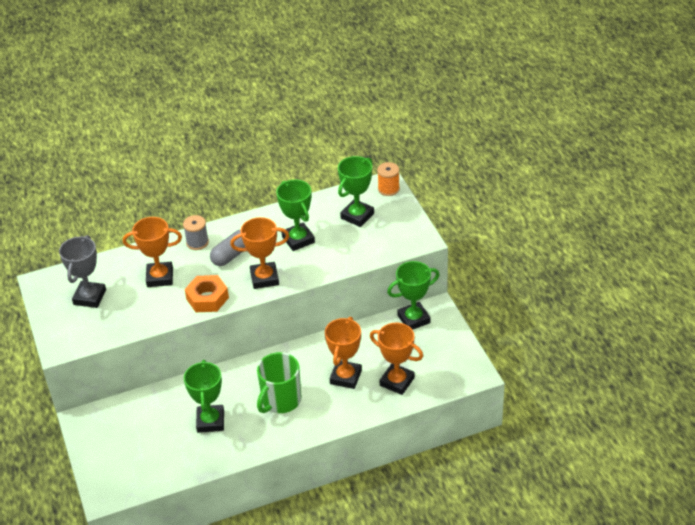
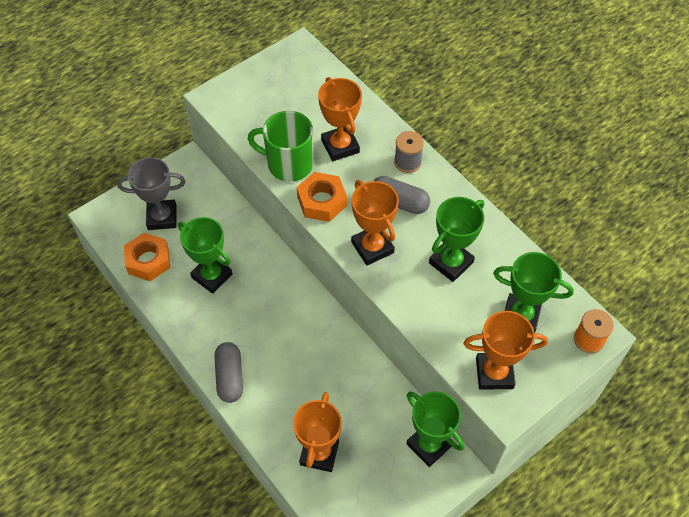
camera: 70 degrees right, 15 degrees up
(90, 297) = (290, 96): grey trophy -> grey trophy (162, 217)
(172, 464) = (148, 260): none -> orange nut
(210, 421) = (212, 276): green trophy -> green trophy turned 60 degrees clockwise
(280, 400) = (258, 334): green mug -> green mug (289, 164)
(311, 425) = (230, 377): none -> grey capsule
(346, 377) = (310, 392): orange trophy -> orange trophy (494, 373)

